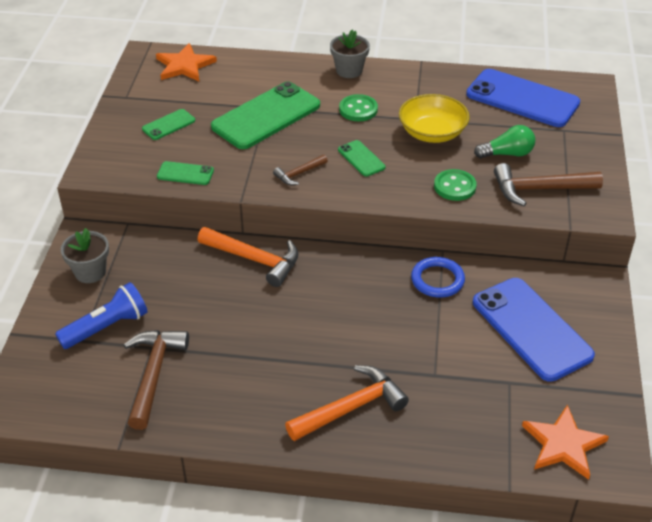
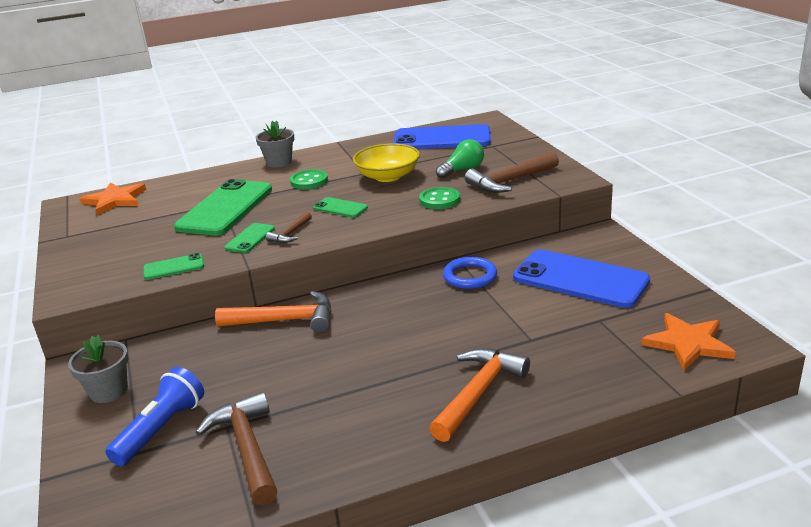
camera: 25 degrees left, 15 degrees down
(168, 125) = (129, 241): green phone -> green phone (250, 238)

